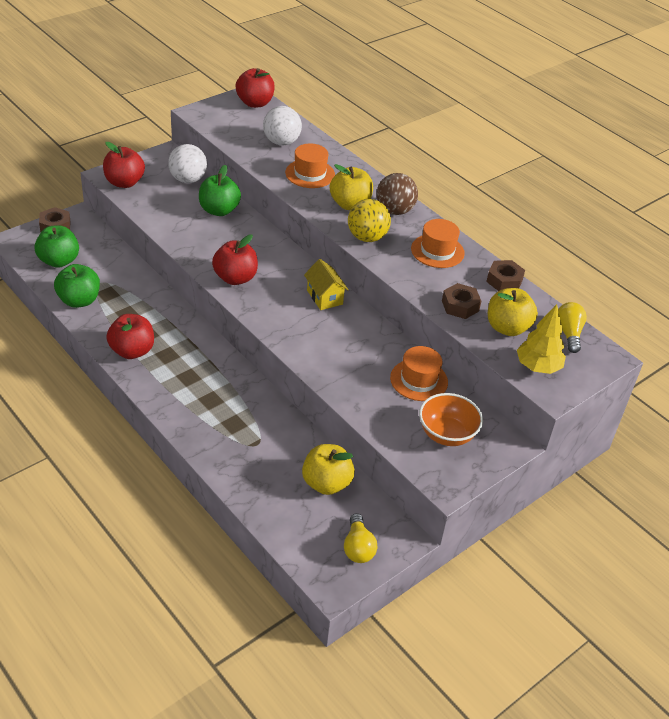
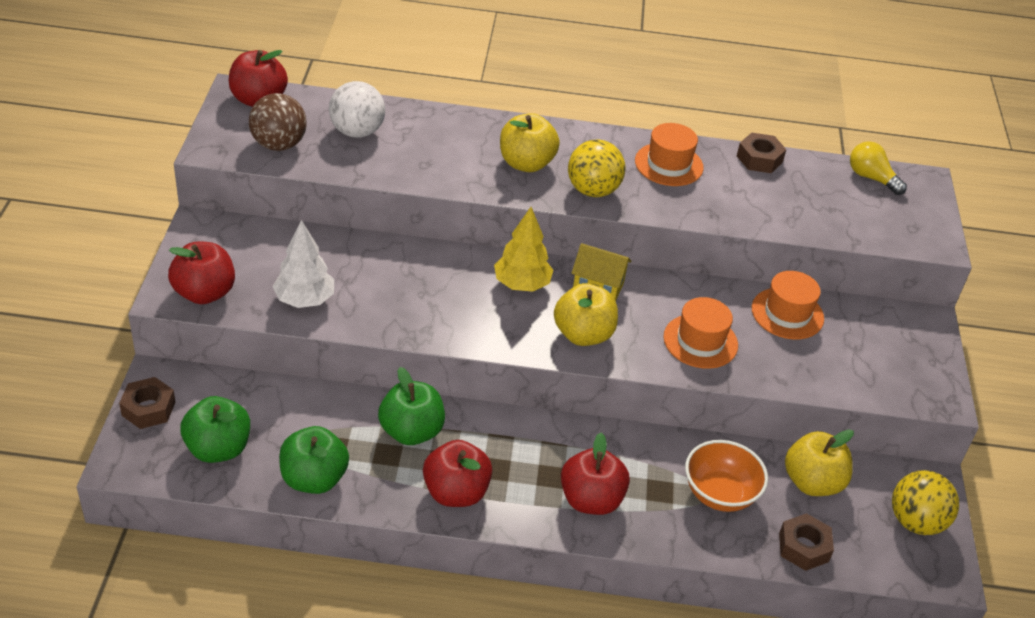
camera: 45 degrees left, 0 degrees up
(164, 212) = (305, 300): none -> white tree
(188, 179) = (272, 243): white ball -> none
(219, 210) = (360, 258): green apple -> green apple (411, 431)
(235, 278) = (489, 326): red apple -> red apple (591, 500)
(310, 174) = (439, 152): orange hat -> orange hat (700, 341)
(358, 548) = (915, 522): yellow light bulb -> yellow ball
(394, 211) = (574, 145): brown ball -> brown ball (279, 145)
(447, 434) = (877, 349): orange bowl -> orange bowl (719, 494)
(460, 306) = (764, 209): brown nut -> brown nut (803, 547)
(507, 328) = (825, 205): yellow apple -> yellow apple (583, 334)
(538, 367) = (896, 227): yellow tree -> yellow tree (522, 284)

